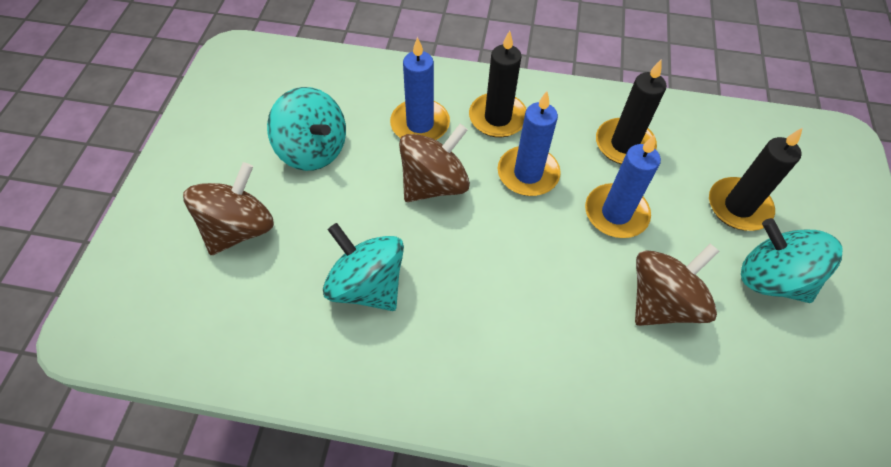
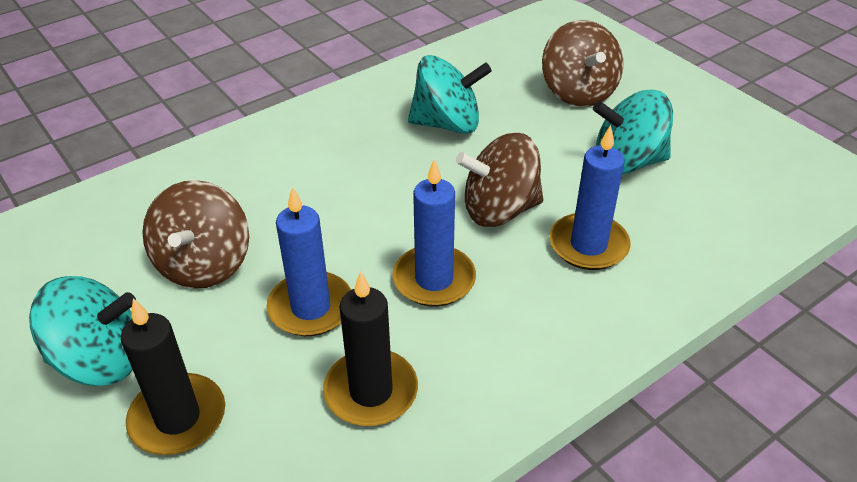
camera: 135 degrees right, 15 degrees down
(434, 184) = (499, 210): brown spinning top -> brown spinning top turned 75 degrees clockwise
(497, 118) = (533, 310): black candle -> none

